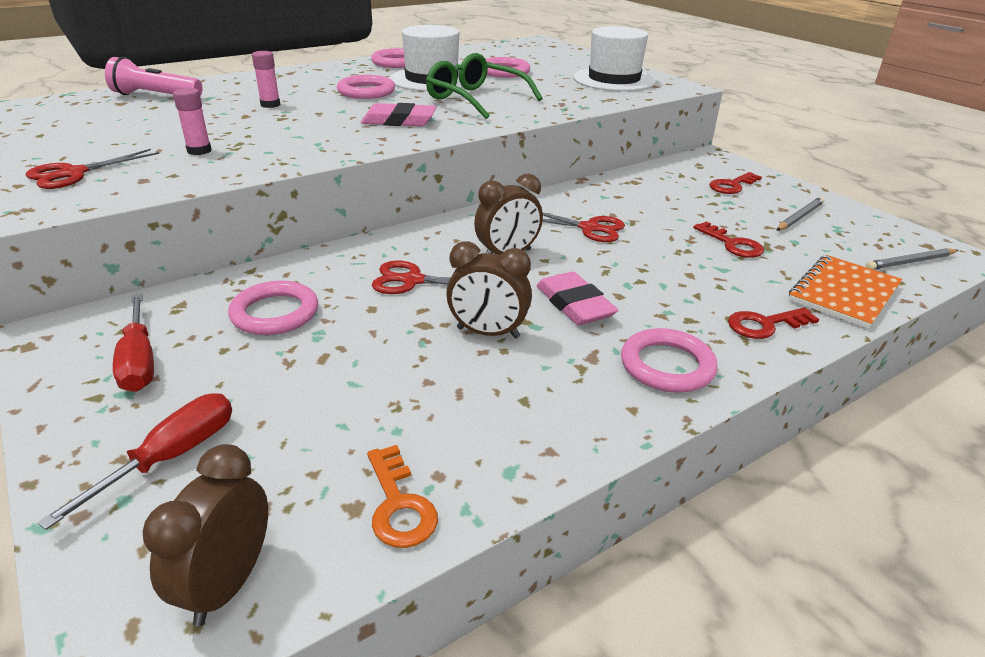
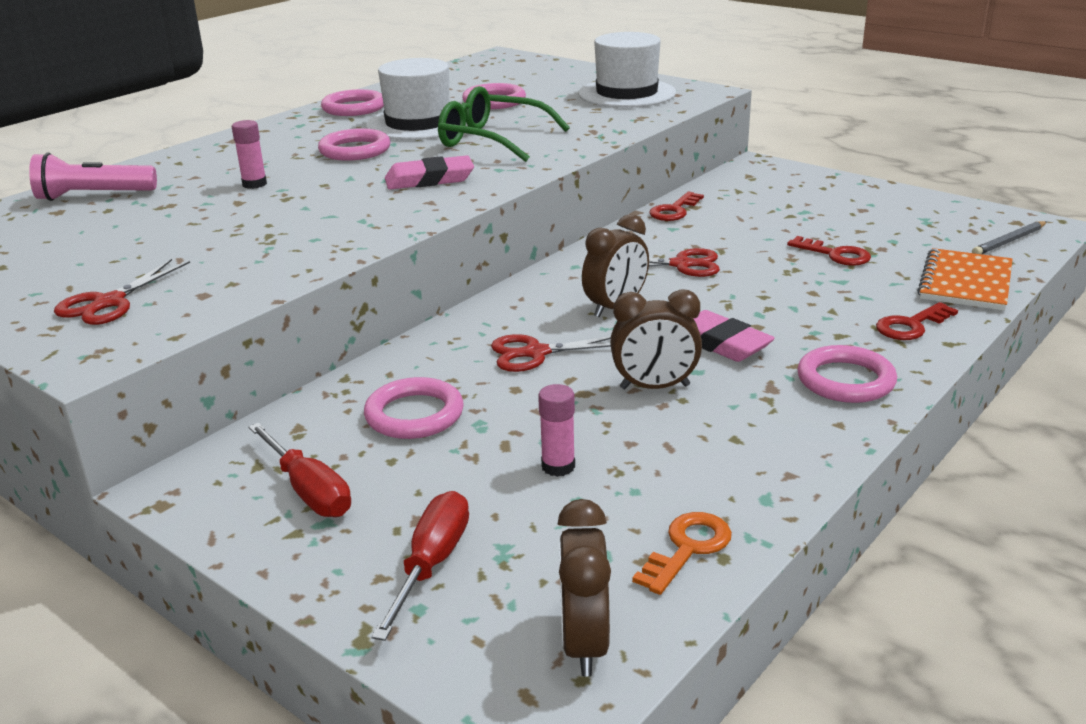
camera: 15 degrees left, 5 degrees down
(199, 151) = (231, 251): pink glue stick -> pink glue stick (558, 466)
(399, 505) = (687, 548): orange key -> orange key turned 105 degrees counterclockwise
(732, 186) = (798, 194): red key -> red key (674, 210)
(799, 217) = (883, 215): grey pencil -> none

